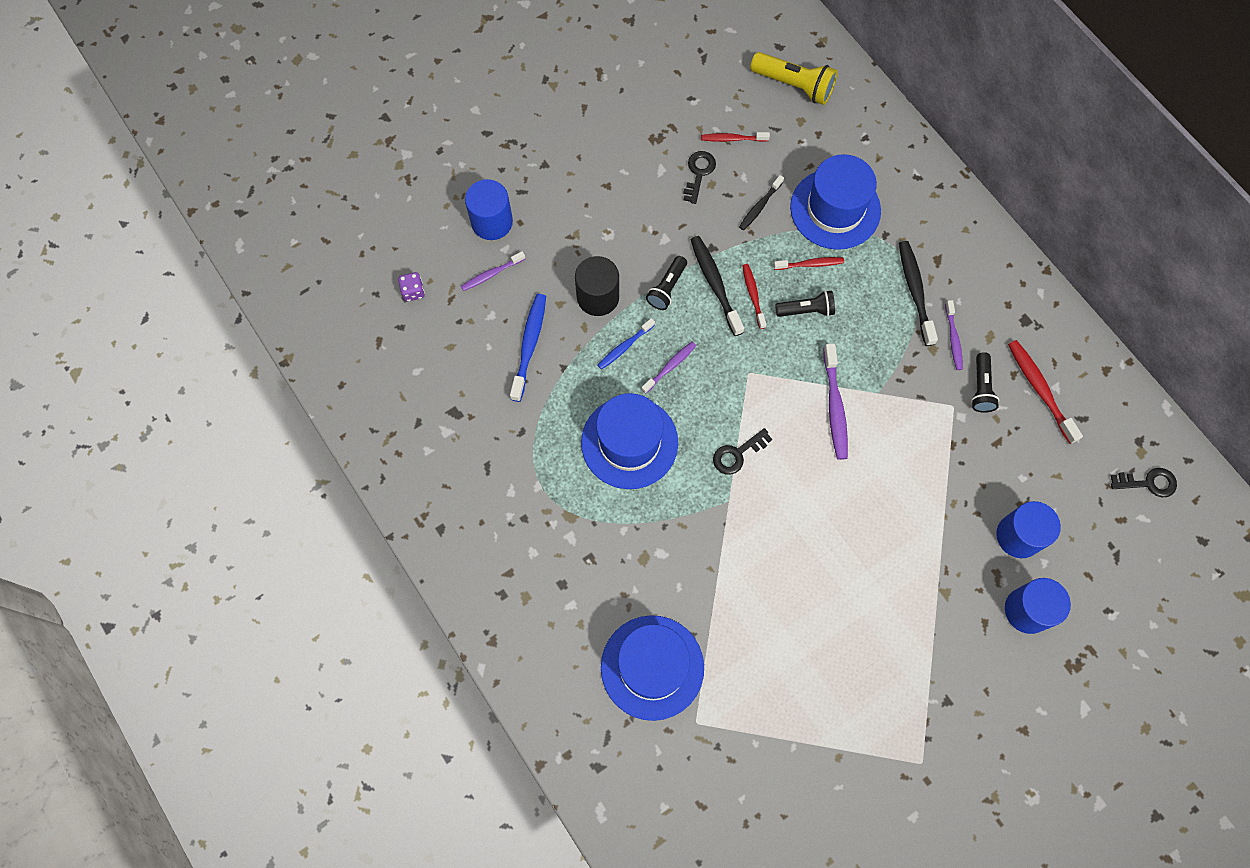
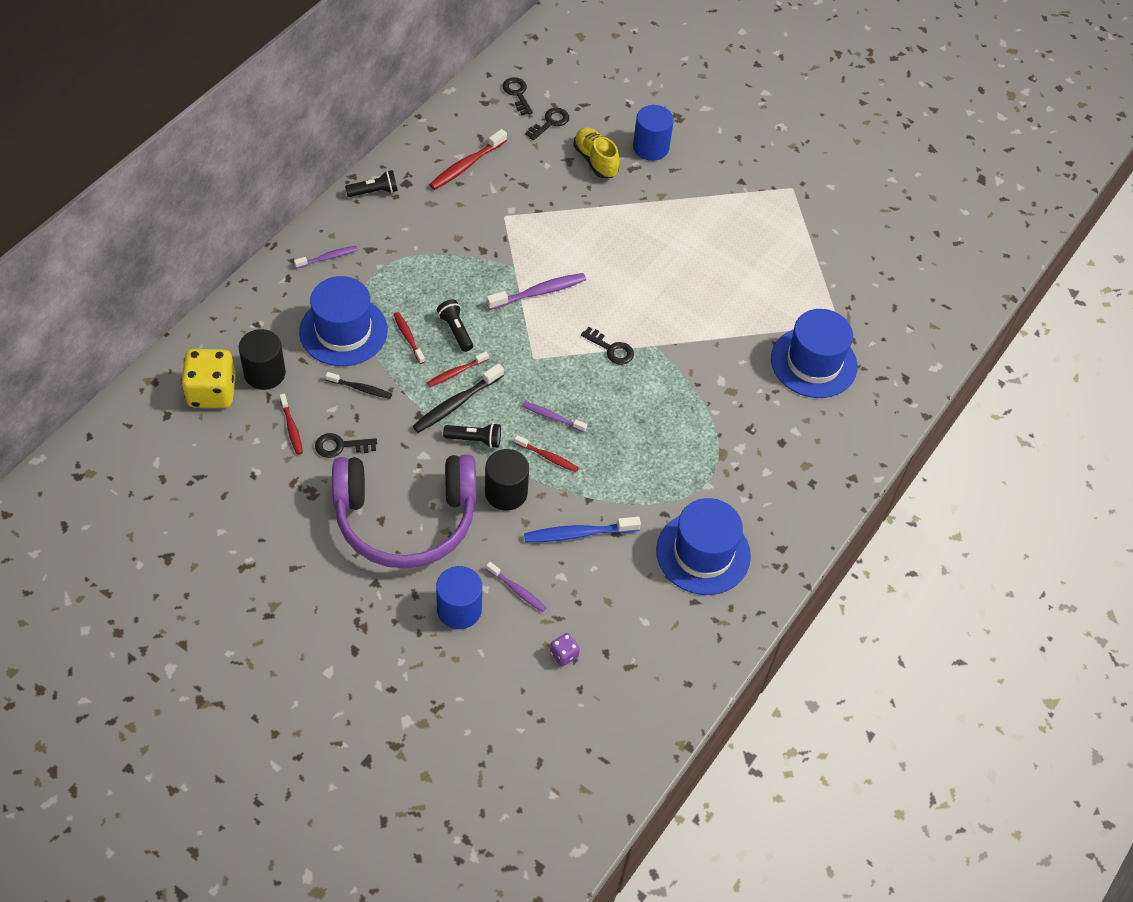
camera: 115 degrees left, 15 degrees down
(600, 205) = (405, 519): none -> purple headphones
(624, 347) = (547, 457): blue toothbrush -> red toothbrush
(629, 442) = (636, 428): blue hat -> blue hat (703, 553)
(794, 85) = (212, 392): yellow flashlight -> yellow dice
(803, 131) = (265, 373): none -> black cylinder
(915, 291) = (407, 259): black toothbrush -> none
(953, 339) = (442, 226): purple toothbrush -> purple toothbrush (328, 257)
(981, 388) = (480, 201): black flashlight -> black flashlight (374, 191)
(1018, 536) = (595, 160): blue cylinder -> yellow shoe
(1092, 504) = (550, 123): none -> black key

